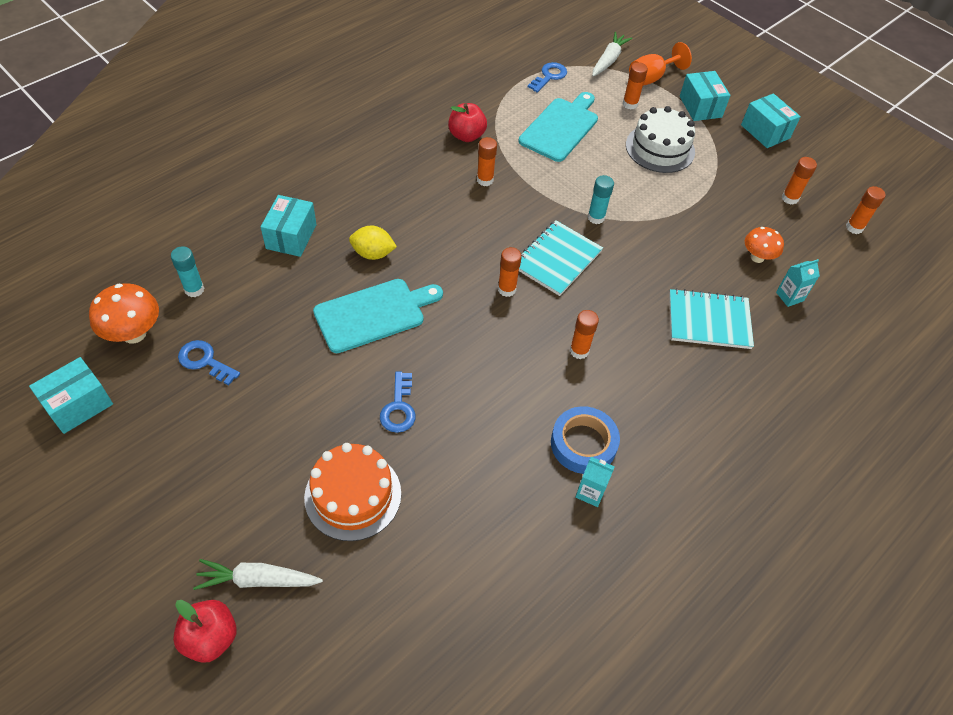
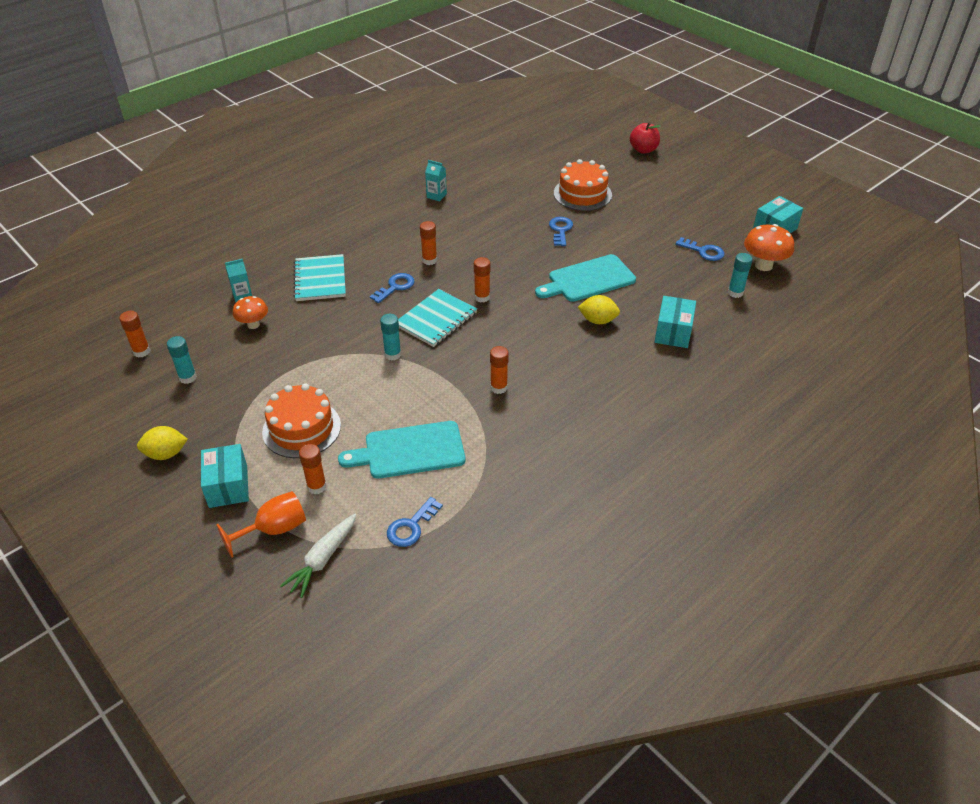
camera: 175 degrees left, 10 degrees down
(258, 580) = (626, 166): white carrot -> none
(466, 136) = (518, 437): red apple -> none
(560, 127) = (409, 451): turquoise cutting board -> turquoise cutting board turned 45 degrees clockwise
(583, 444) = (436, 215): blue tape -> none
(613, 307) = (395, 287): none -> blue key
(660, 148) = (301, 428): white cake -> orange cake
(709, 321) = (320, 279): turquoise notebook -> turquoise notebook turned 75 degrees clockwise
(765, 131) = (166, 454): turquoise box -> yellow lemon
(789, 198) = (188, 377): orange glue stick -> turquoise glue stick

